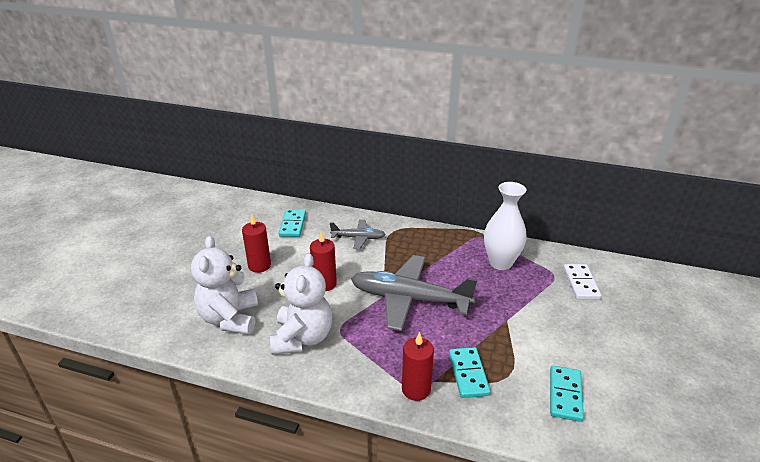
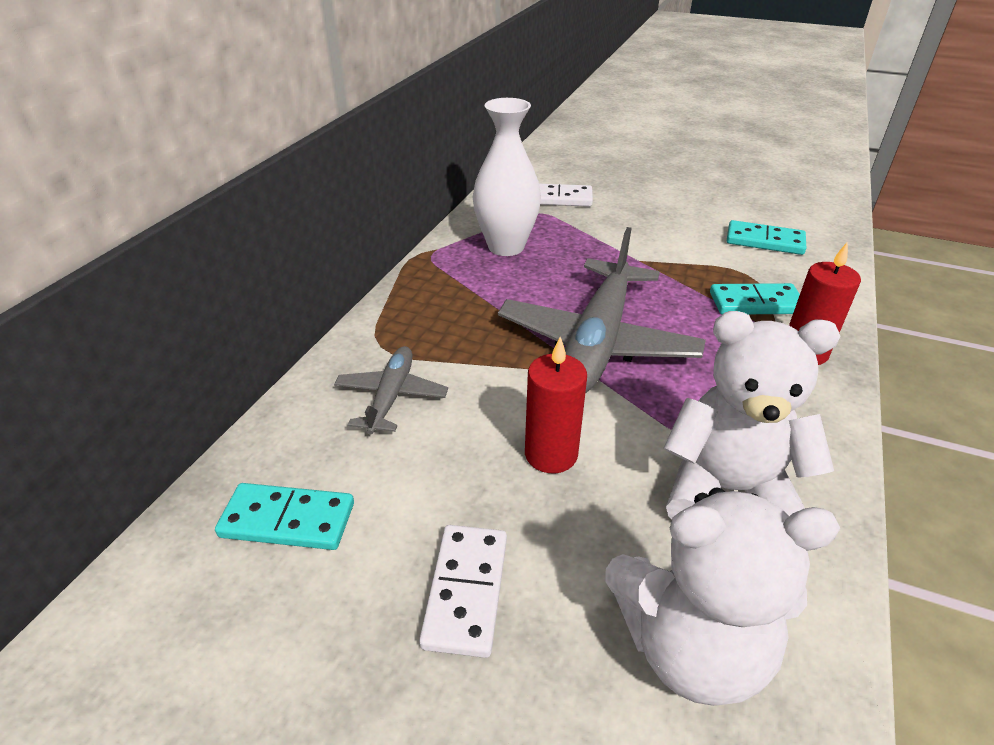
camera: 85 degrees left, 5 degrees up
(259, 266) = (466, 591): red candle -> white domino

